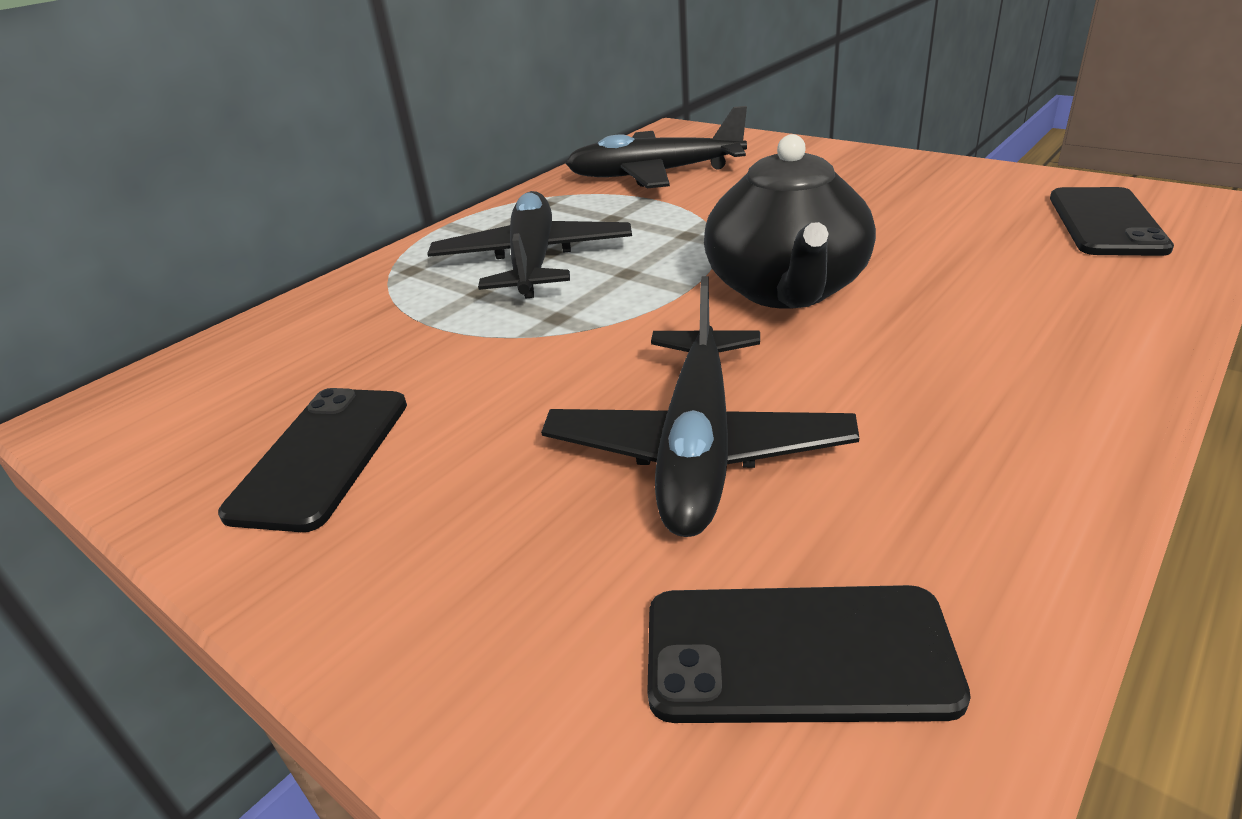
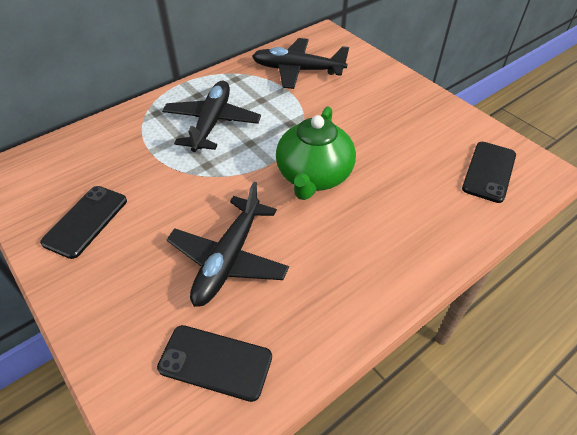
camera: 10 degrees right, 15 degrees up
(786, 289) = (314, 176): black teapot -> green teapot

